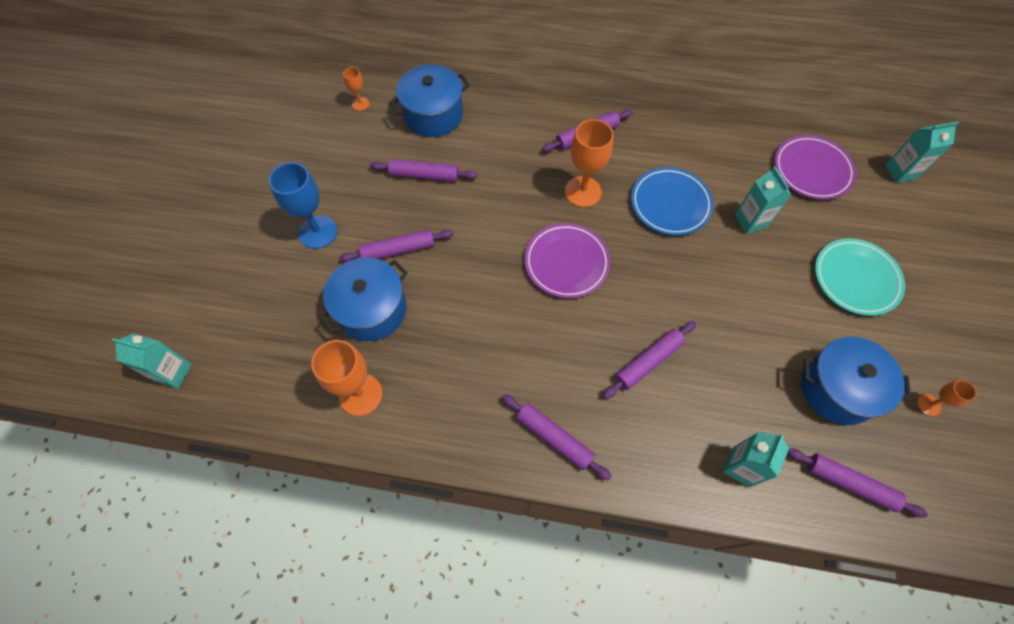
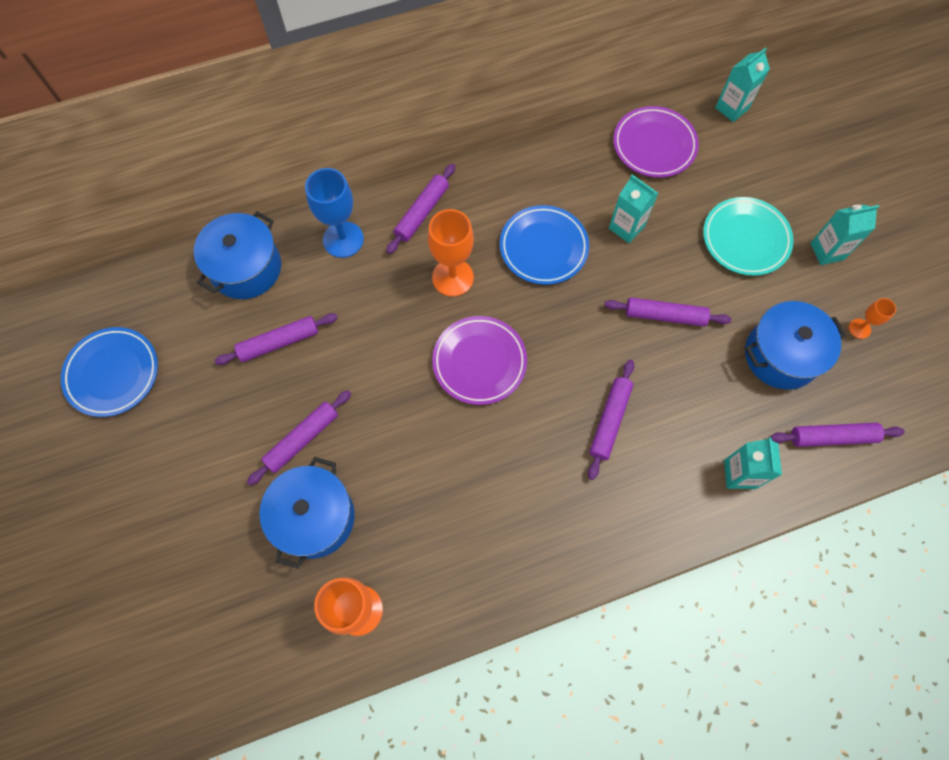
camera: 30 degrees left, 5 degrees up
(173, 372) = (145, 703): turquoise carton -> turquoise carton (827, 251)
(299, 141) = (113, 373): none -> blue plate
(318, 232) = (203, 466): blue goblet -> blue goblet (343, 239)
(360, 104) = (156, 295): orange goblet -> none
(554, 438) = (566, 543): purple rolling pin -> purple rolling pin (665, 316)

